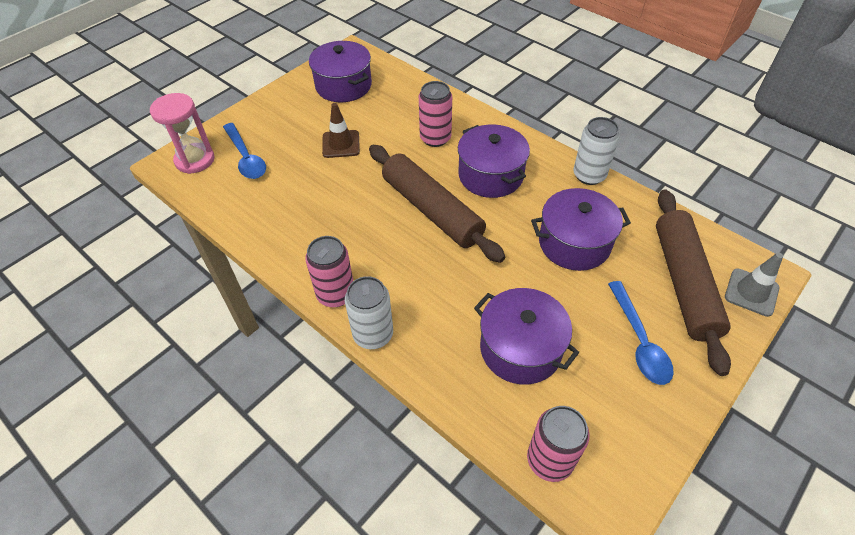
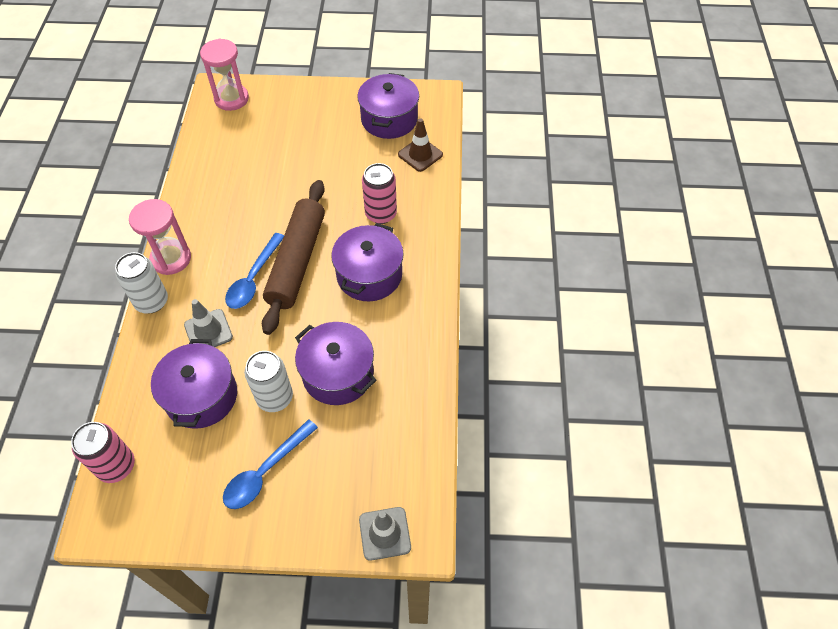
camera: 50 degrees right, 5 degrees up
(246, 158) = (257, 122): blue spoon -> blue spoon (253, 278)
(336, 294) = (171, 259): pink can -> pink hourglass
(341, 144) = (320, 163): brown traffic cone -> brown traffic cone (420, 154)
(450, 307) = (208, 331): none -> grey traffic cone
(589, 175) = (431, 342): white can -> white can (275, 397)
(683, 283) = (354, 475): brown rolling pin -> none

